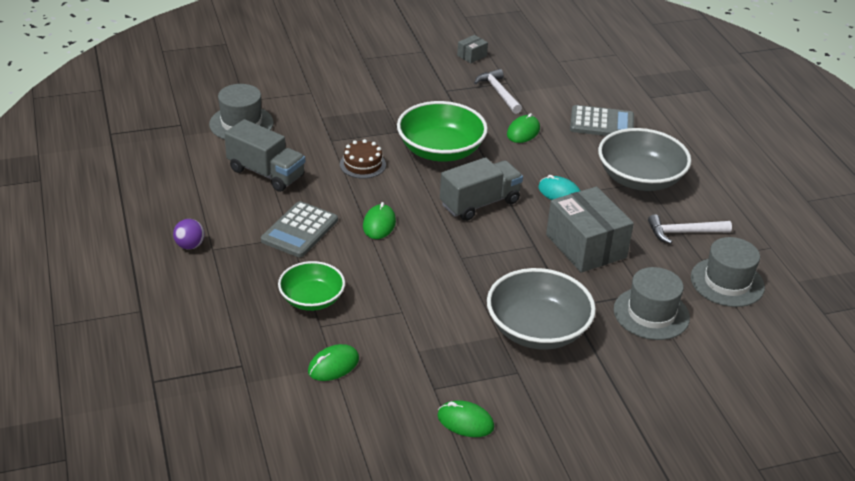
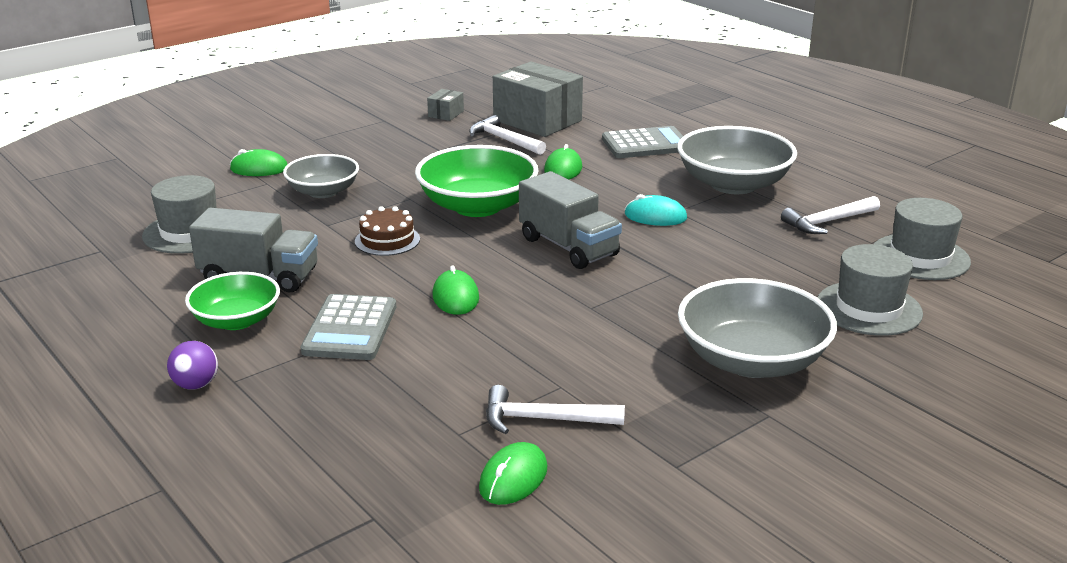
camera: 20 degrees left, 10 degrees down
(312, 299) = (423, 404): green bowl -> green bowl (236, 320)
(344, 110) = (323, 191): none -> grey bowl
(376, 332) = (544, 419): none -> white hammer
(465, 421) = (752, 495): green mouse -> green mouse (259, 168)
(480, 203) = (568, 247): grey truck -> grey truck turned 105 degrees clockwise
(586, 246) = (731, 260): grey box -> grey box (537, 120)

